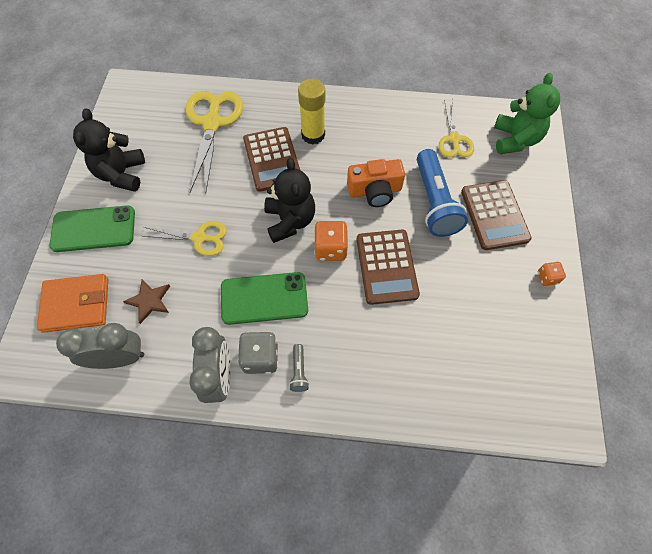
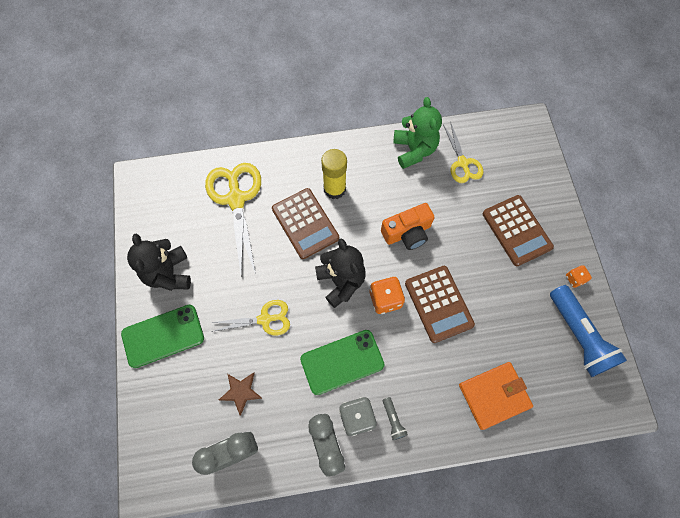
camera: 15 degrees left, 5 degrees up
(76, 304) = (175, 413): orange wallet -> orange wallet (494, 395)
(434, 202) = (462, 231): blue flashlight -> blue flashlight (578, 336)
(515, 140) = (515, 151): green teddy bear -> green teddy bear (414, 150)

